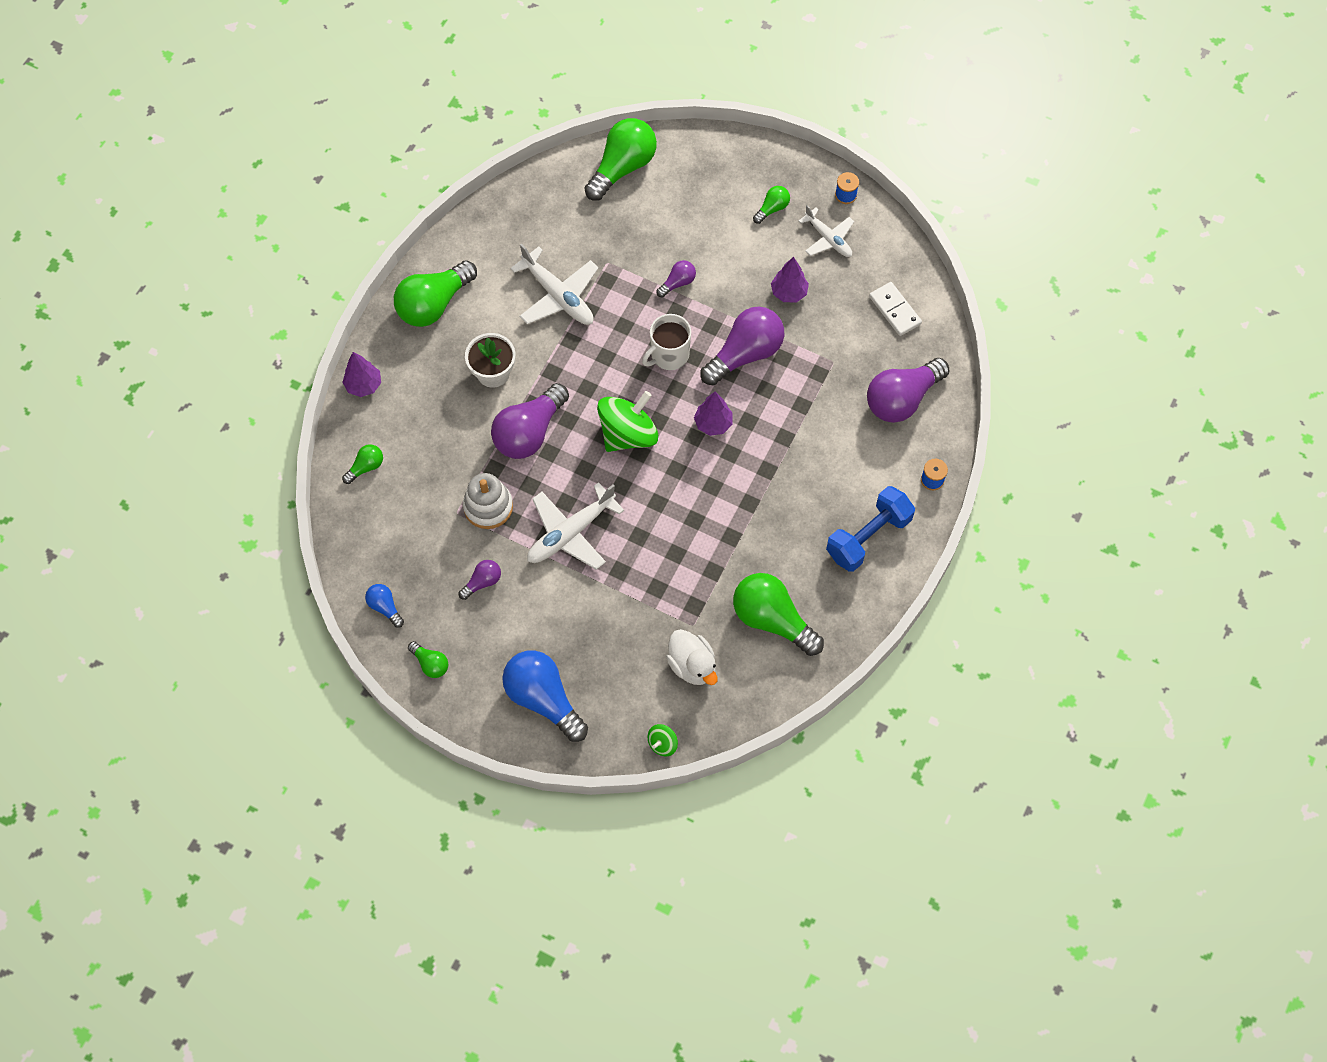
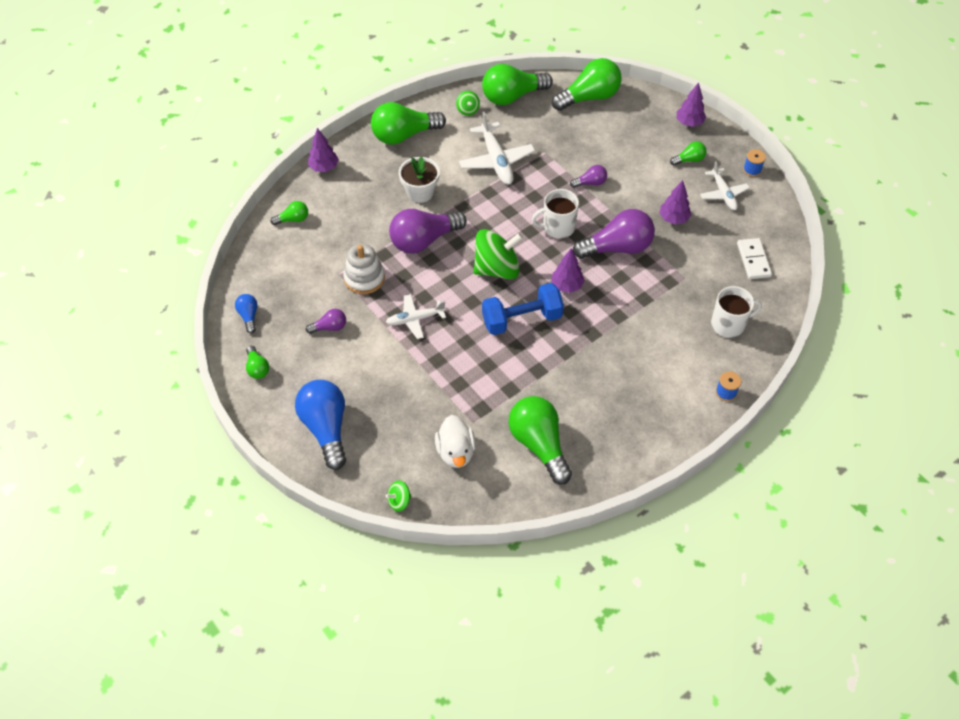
camera: 25 degrees right, 10 degrees down
(490, 240) = (468, 110): none -> green spinning top
(533, 201) = (512, 96): none -> green light bulb
(571, 532) = (415, 319): white plane -> white plane, size x0.65
(750, 159) = (689, 123): none -> purple tree
(868, 537) = (650, 414): blue dumbbell -> blue dumbbell (522, 319)
(902, 399) = (728, 324): purple light bulb -> white mug

